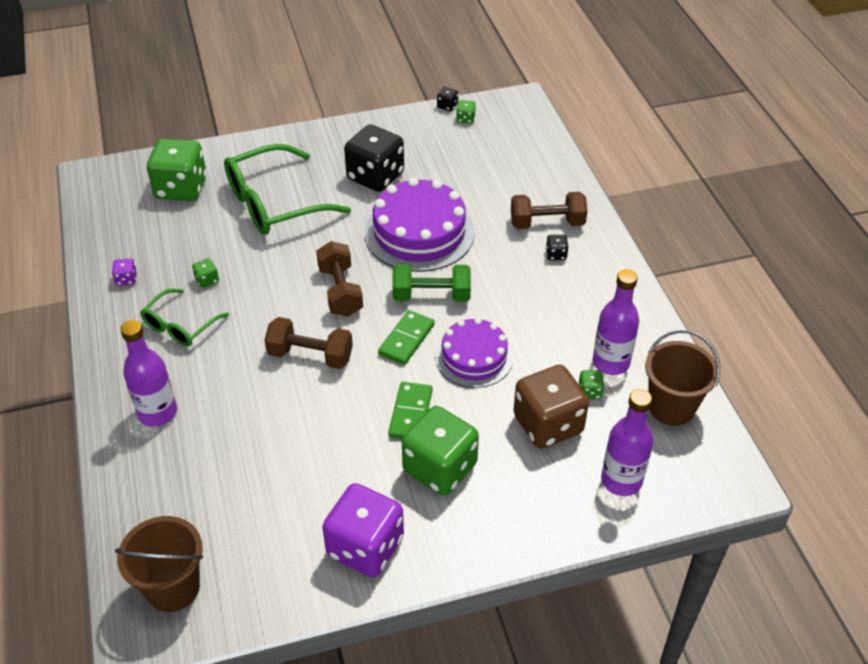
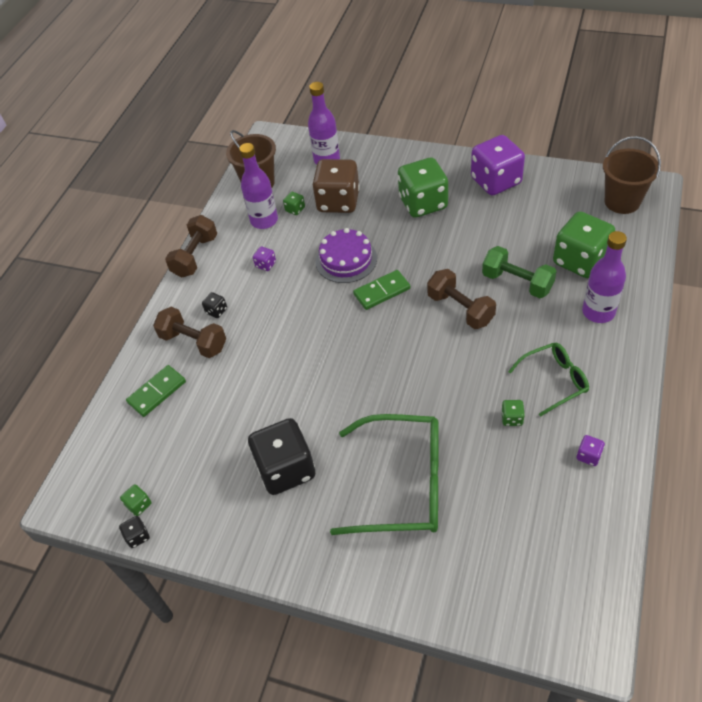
camera: 140 degrees left, 5 degrees up
(181, 188) = (490, 559): green dice -> green dice (580, 260)
(340, 291) = (403, 354): brown dumbbell -> brown dumbbell (195, 256)
(410, 413) = (417, 241): green domino -> green domino (157, 392)
(419, 233) = (299, 382): purple cake -> none
(431, 296) = (336, 318): green dumbbell -> green dumbbell (517, 282)
(555, 316) = (266, 264): none -> purple dice

